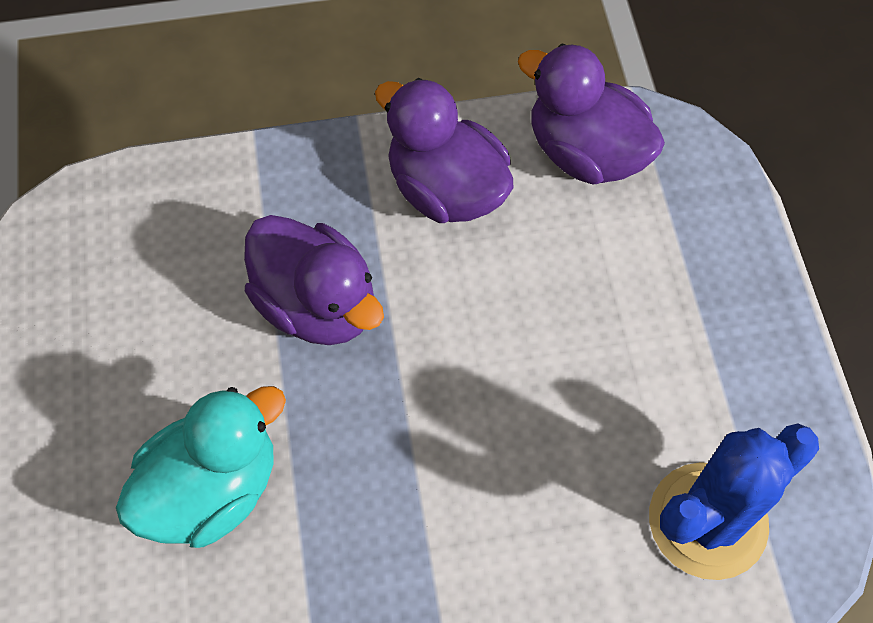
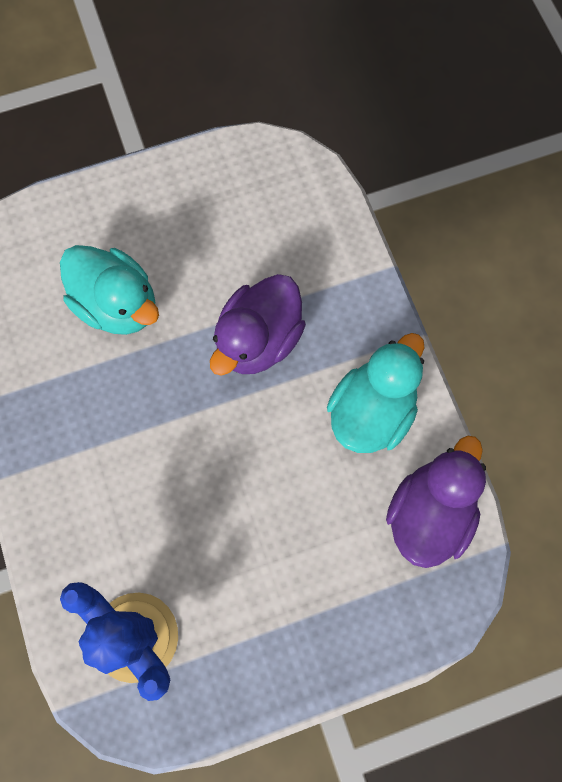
camera: 80 degrees right, 10 degrees up
(446, 189) = (371, 411): purple duck -> turquoise duck

